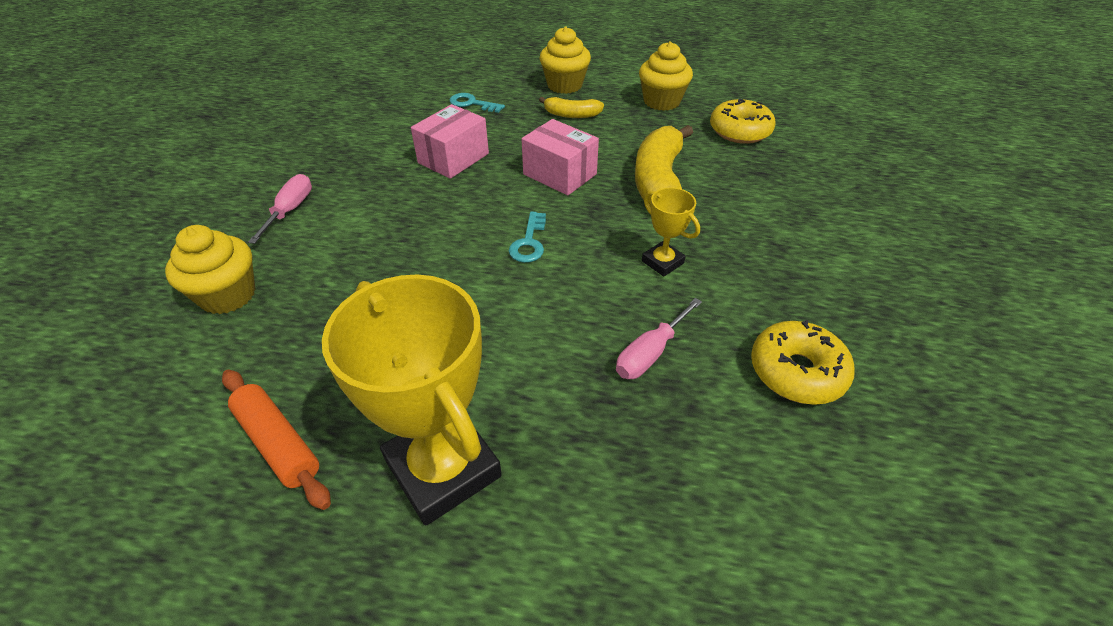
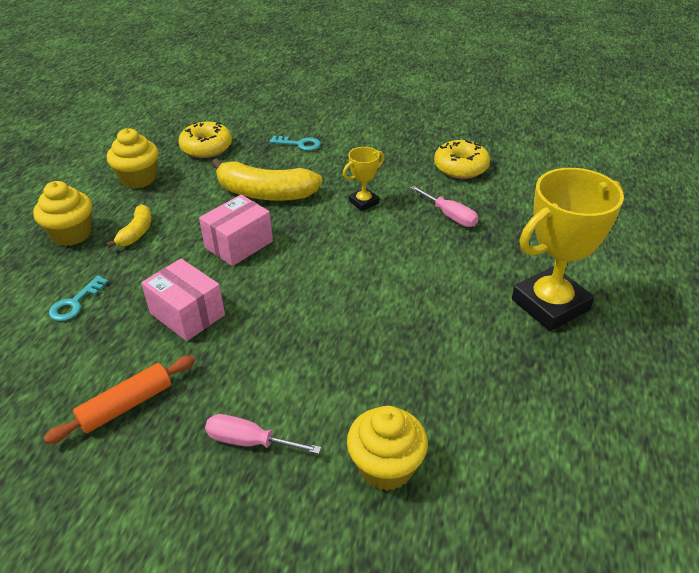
camera: 85 degrees left, 5 degrees down
(278, 442) = (546, 391): orange rolling pin -> orange rolling pin (126, 405)
(529, 242) = (332, 264): turquoise key -> turquoise key (299, 144)

